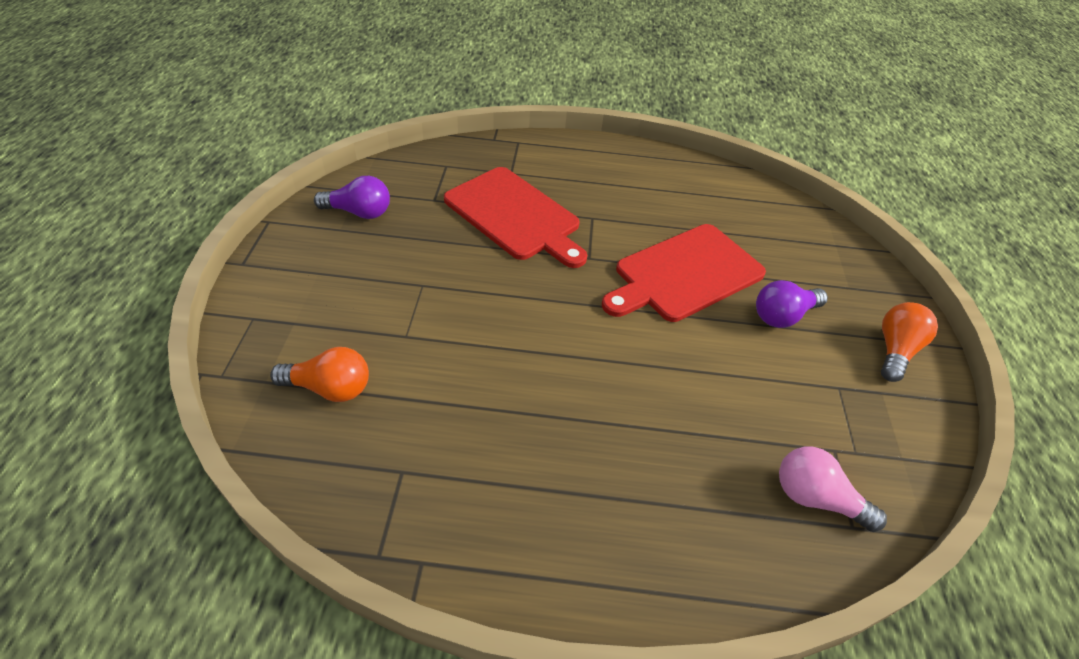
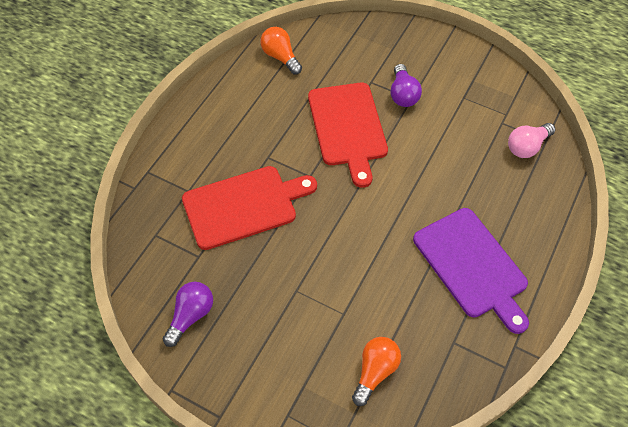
camera: 65 degrees left, 10 degrees up
(542, 467) = (472, 266): none -> purple cutting board
(895, 350) = (447, 56): orange light bulb -> orange light bulb (280, 57)

